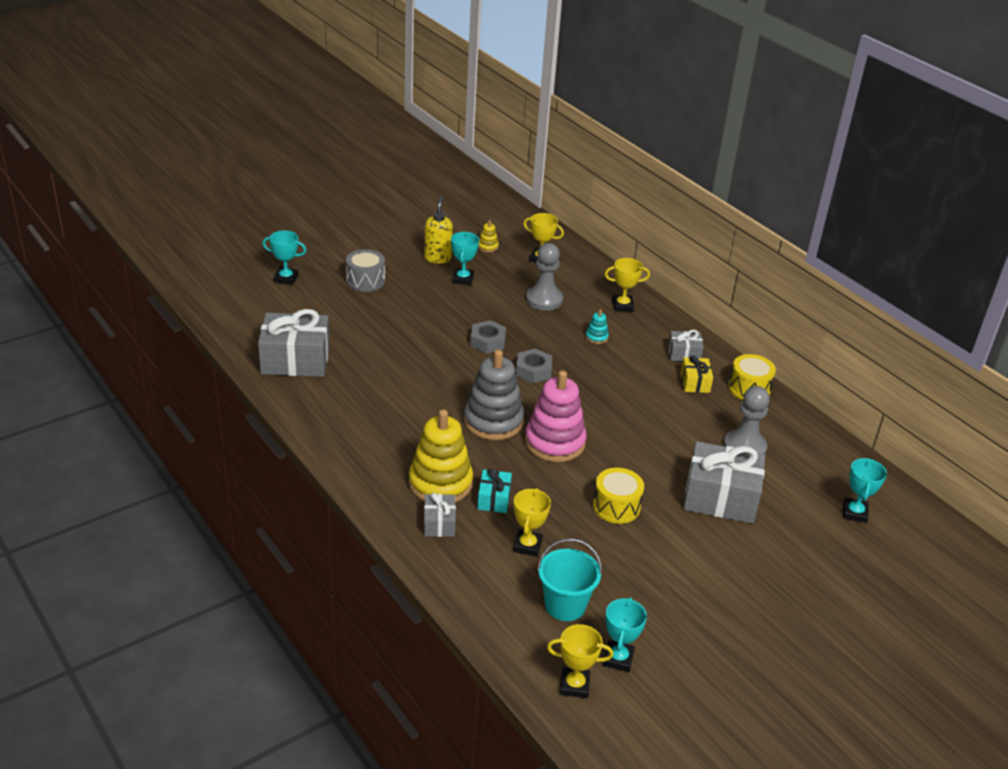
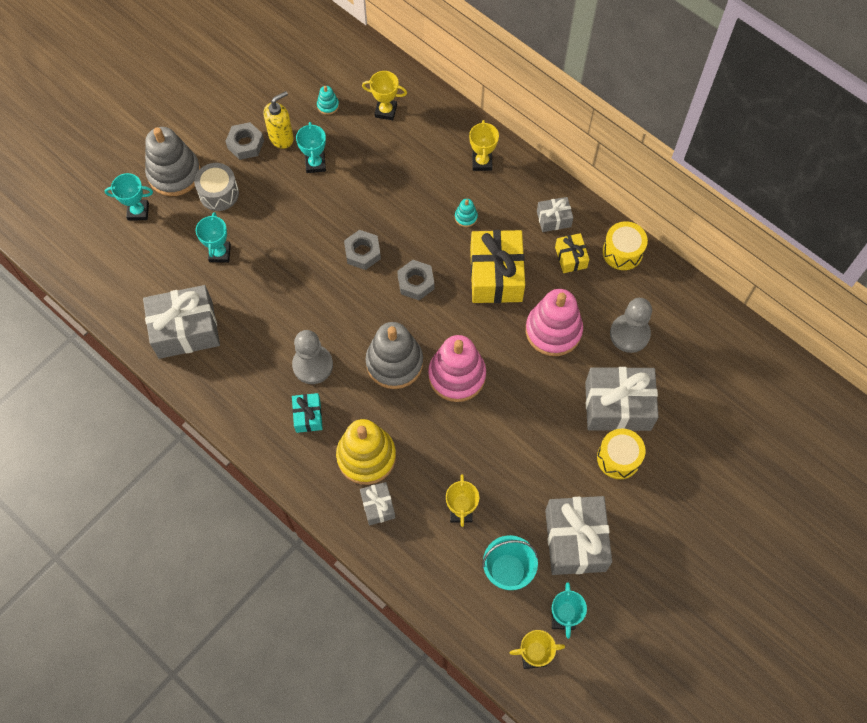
camera: 10 degrees left, 30 degrees up
(330, 262) = (174, 173): none -> grey stacking toy
(403, 256) = (245, 144): none -> grey nut
(437, 258) = (281, 138): yellow soap dispenser -> yellow soap dispenser turned 60 degrees clockwise
(488, 247) = (328, 105): yellow stacking toy -> turquoise stacking toy
(494, 499) = (418, 463): turquoise gift -> turquoise gift (308, 416)
(544, 300) = (403, 174): grey pawn -> grey pawn (312, 365)
(615, 380) = (496, 275): none -> yellow gift
(616, 506) = (528, 442): yellow drum -> yellow drum (618, 458)
(622, 305) = (482, 162): yellow trophy -> yellow trophy turned 75 degrees counterclockwise
(648, 595) = (575, 540): none -> grey gift
(664, 429) = (553, 330): none -> pink stacking toy
(854, 513) = (737, 392): turquoise trophy -> turquoise trophy (220, 253)

